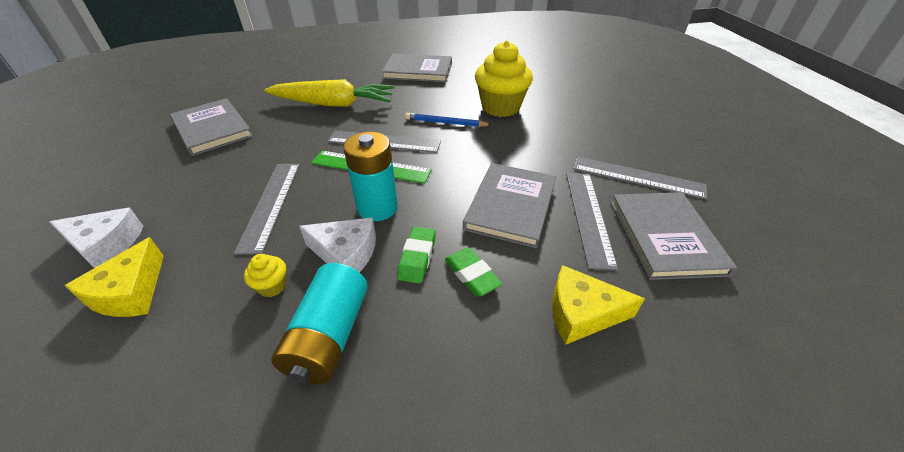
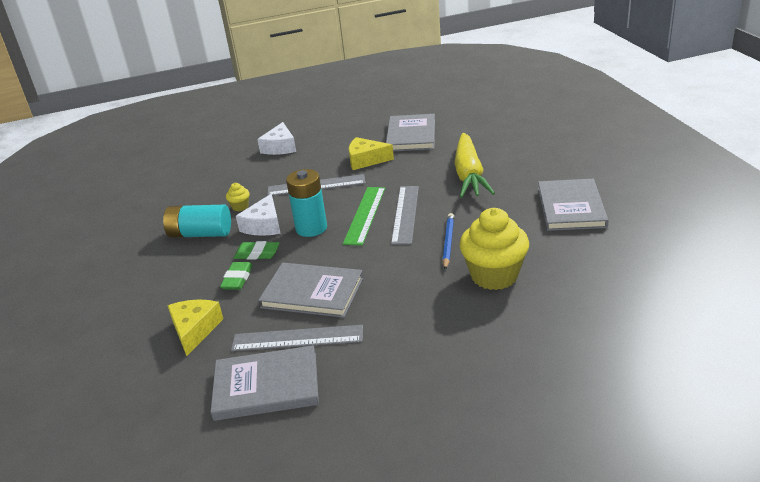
camera: 90 degrees right, 10 degrees down
(130, 292) = (243, 167): yellow cheese -> yellow cheese (366, 160)
(212, 129) = (411, 135): grey book -> grey book turned 45 degrees counterclockwise
(472, 275) = (237, 279): green eraser -> green eraser turned 45 degrees counterclockwise
(637, 177) = (359, 378): grey ruler -> none

